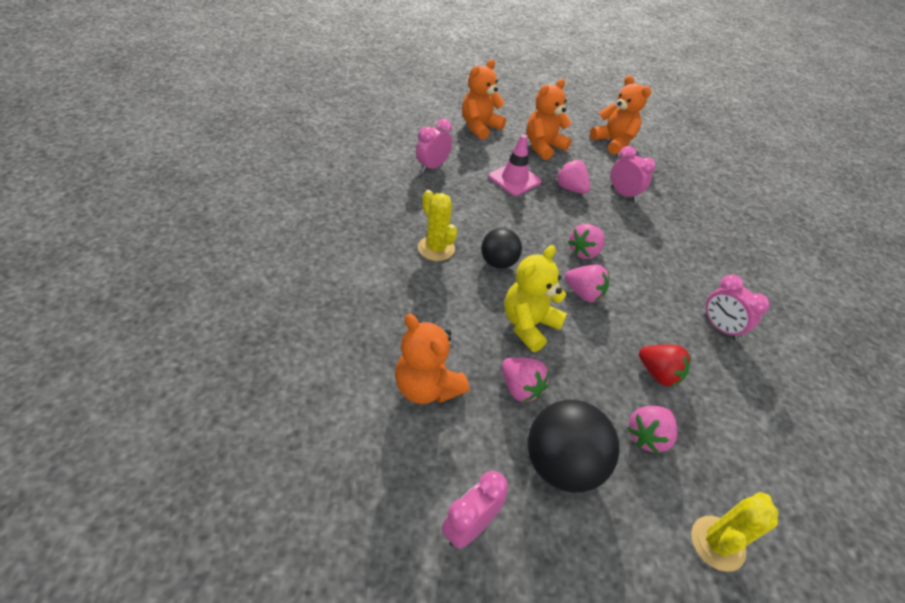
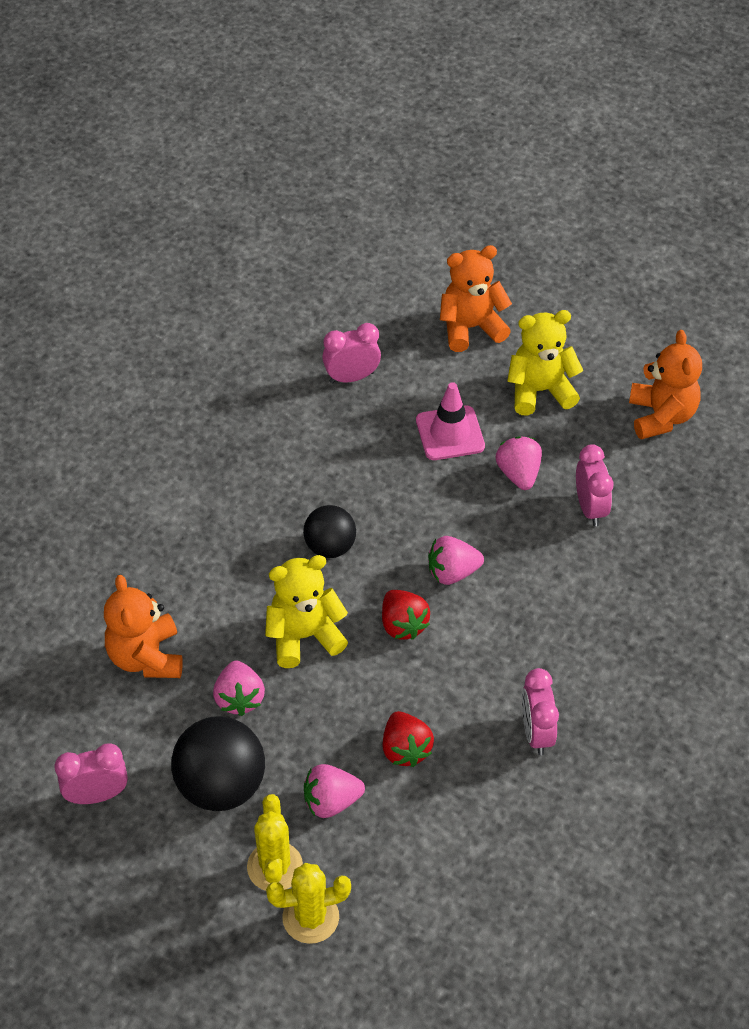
camera: 35 degrees right, 5 degrees up
(436, 248) = (269, 501): yellow cactus -> yellow cactus (275, 867)
(543, 146) = (540, 391): orange teddy bear -> yellow teddy bear
(584, 293) = (403, 625): pink strawberry -> red strawberry

